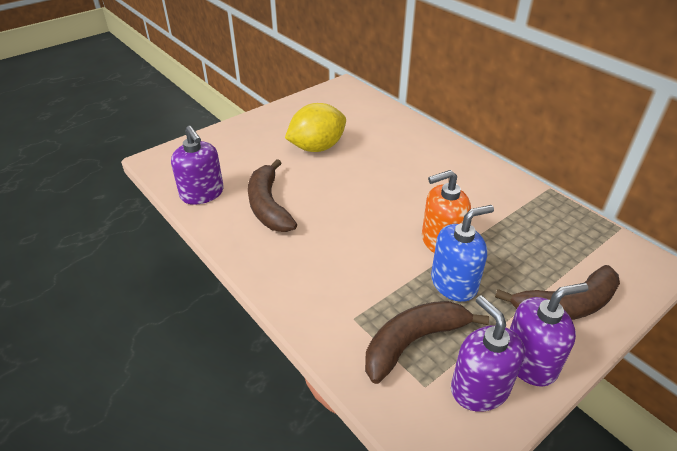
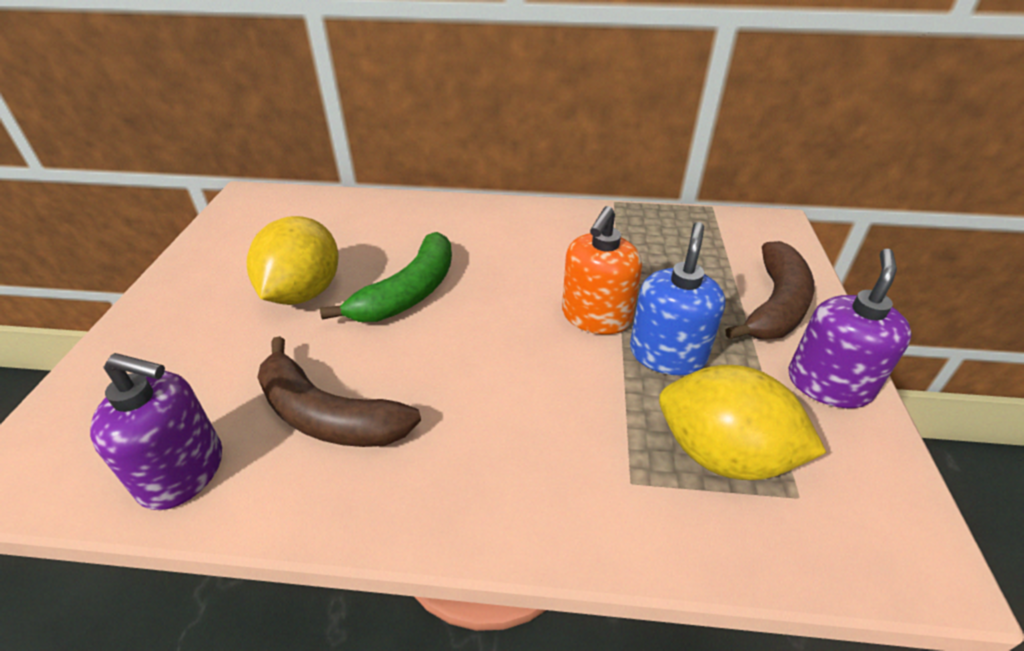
camera: 45 degrees left, 0 degrees up
(362, 174) = (409, 293): none -> green banana
(413, 342) = (723, 454): brown banana -> yellow lemon
(479, 388) = (837, 450): purple soap dispenser -> none

